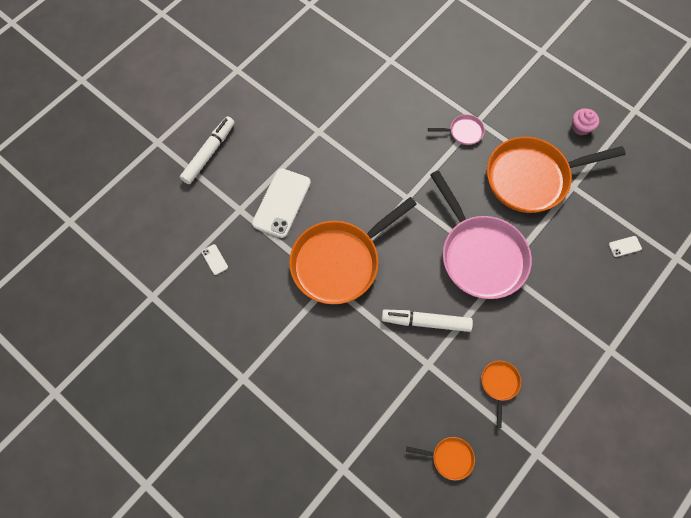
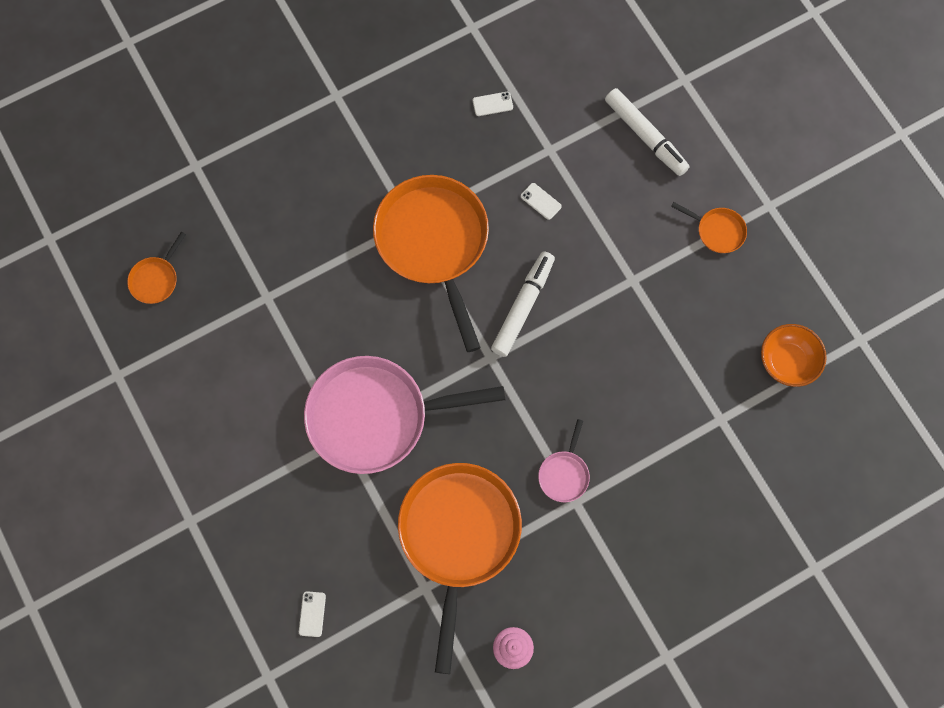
camera: 110 degrees right, 5 degrees up
(282, 203) = (540, 201): white phone -> white phone, size x0.42
(338, 36) = (787, 361): none -> orange bowl
(426, 322) = (317, 315): white marker -> white marker (523, 306)
(499, 384) = (209, 368): orange pan -> orange pan (717, 231)

